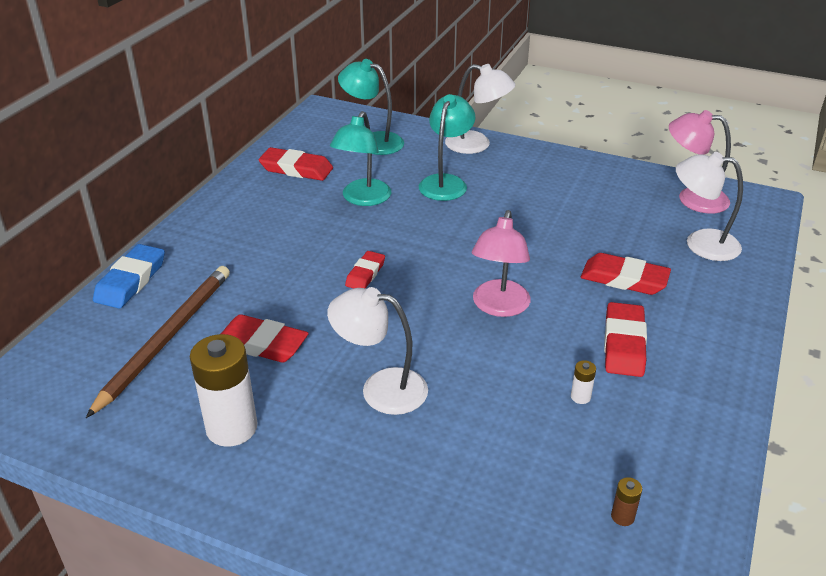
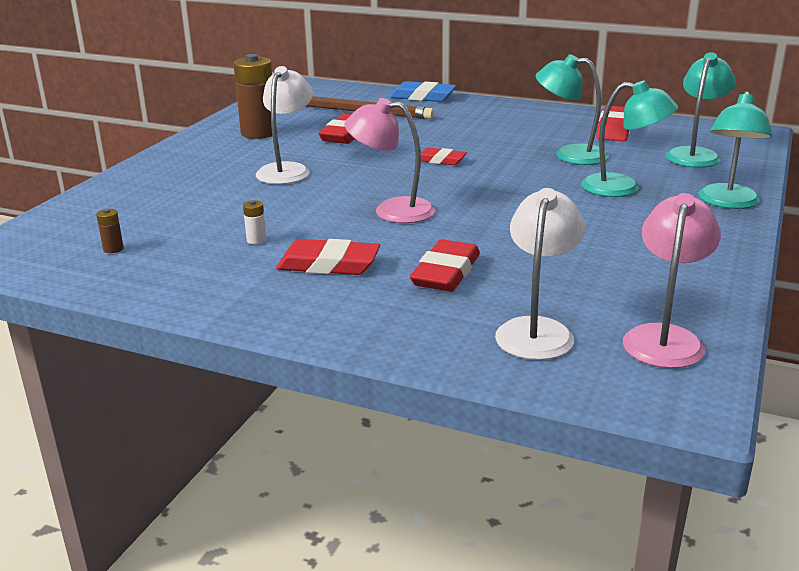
camera: 90 degrees right, 10 degrees down
(231, 428) = (259, 133): white battery -> brown battery
(477, 145) = (728, 203): white lamp -> turquoise lamp

